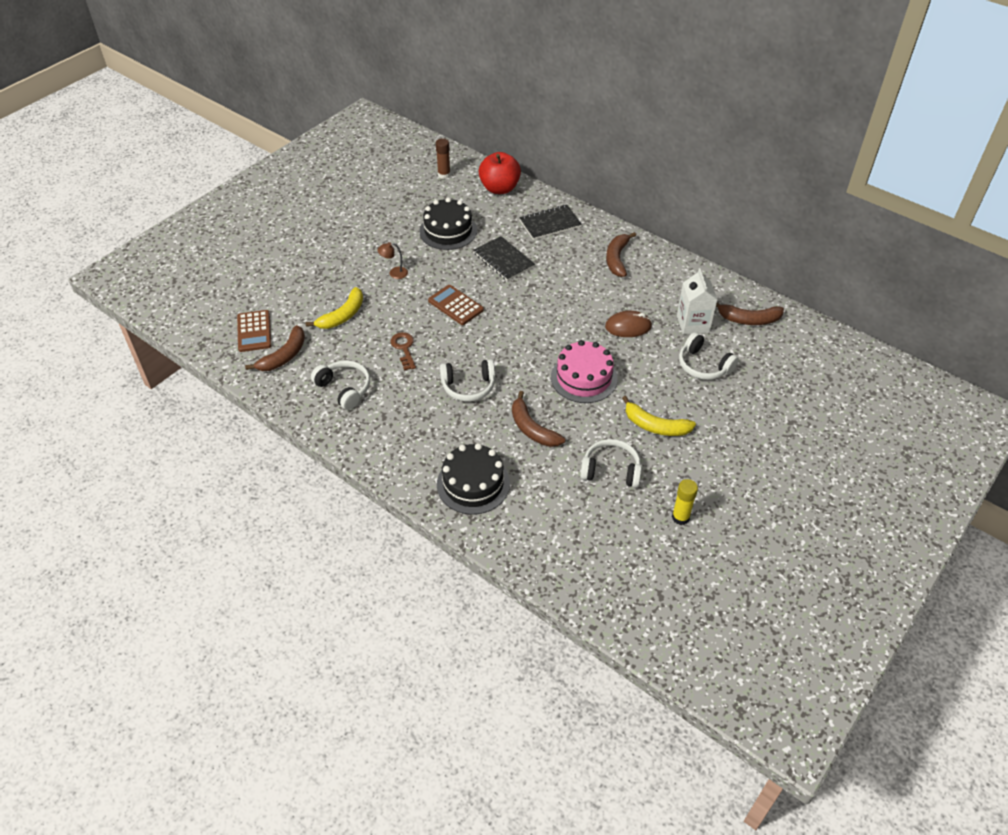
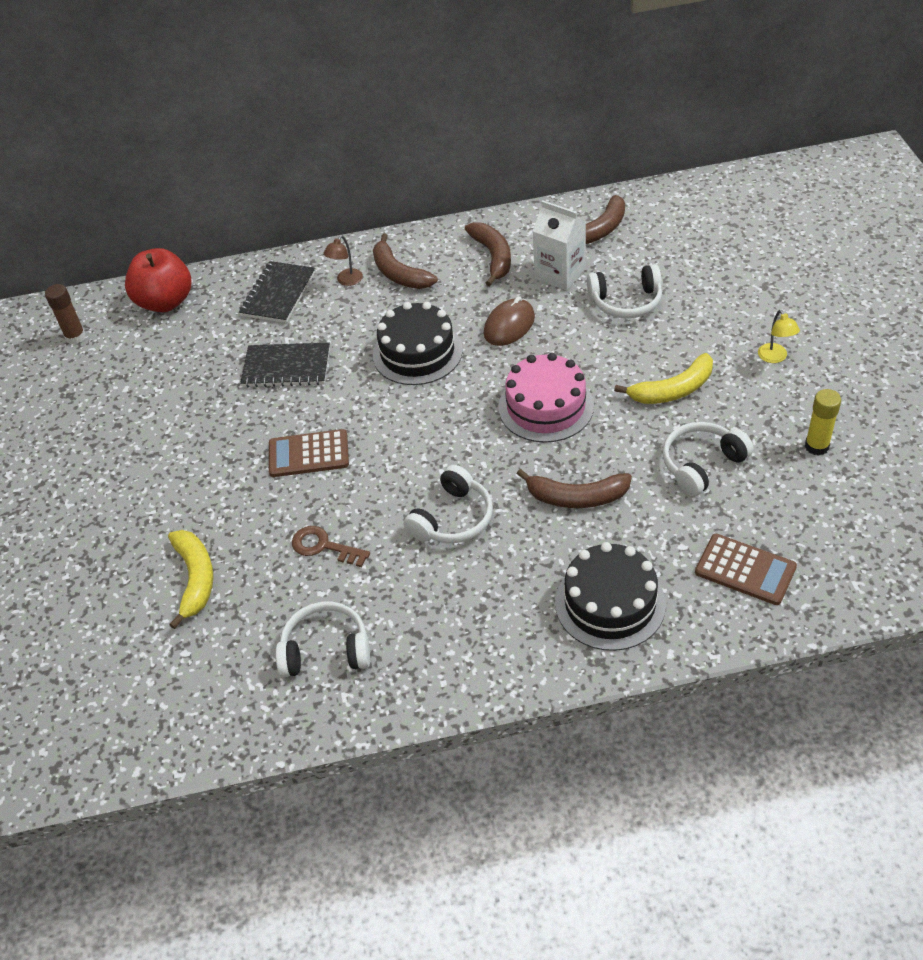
camera: 45 degrees left, 0 degrees up
(254, 331) = (109, 698): brown calculator -> brown calculator (745, 570)
(284, 356) = (194, 686): brown banana -> brown banana (493, 257)
(394, 273) = (184, 482): brown lamp -> brown lamp (346, 281)
(448, 231) = (176, 389): black cake -> black cake (417, 352)
(733, 459) = (775, 357): none -> yellow lamp

